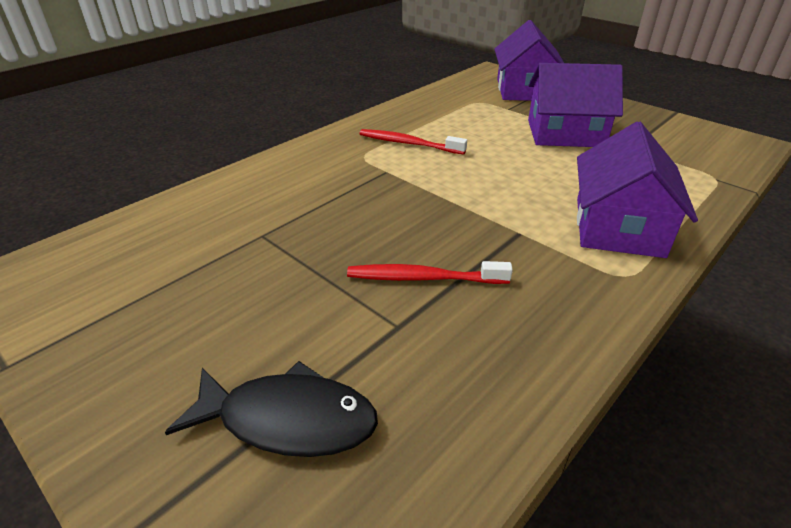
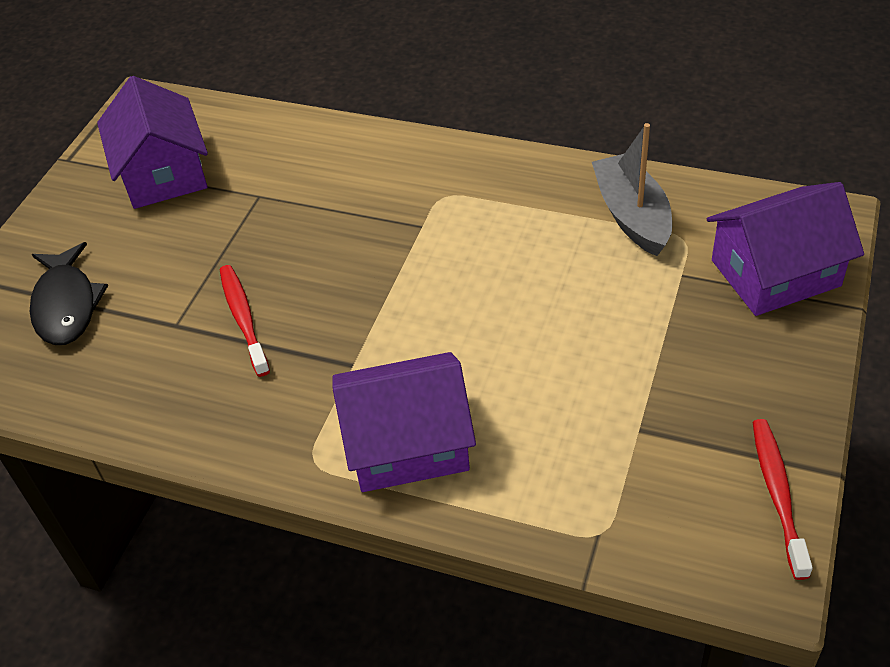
camera: 70 degrees right, 10 degrees up
(408, 143) = (499, 218): red toothbrush -> red toothbrush (777, 494)
(446, 108) = (632, 215): none -> grey boat
(565, 133) = (637, 352): purple house -> purple house (163, 173)

